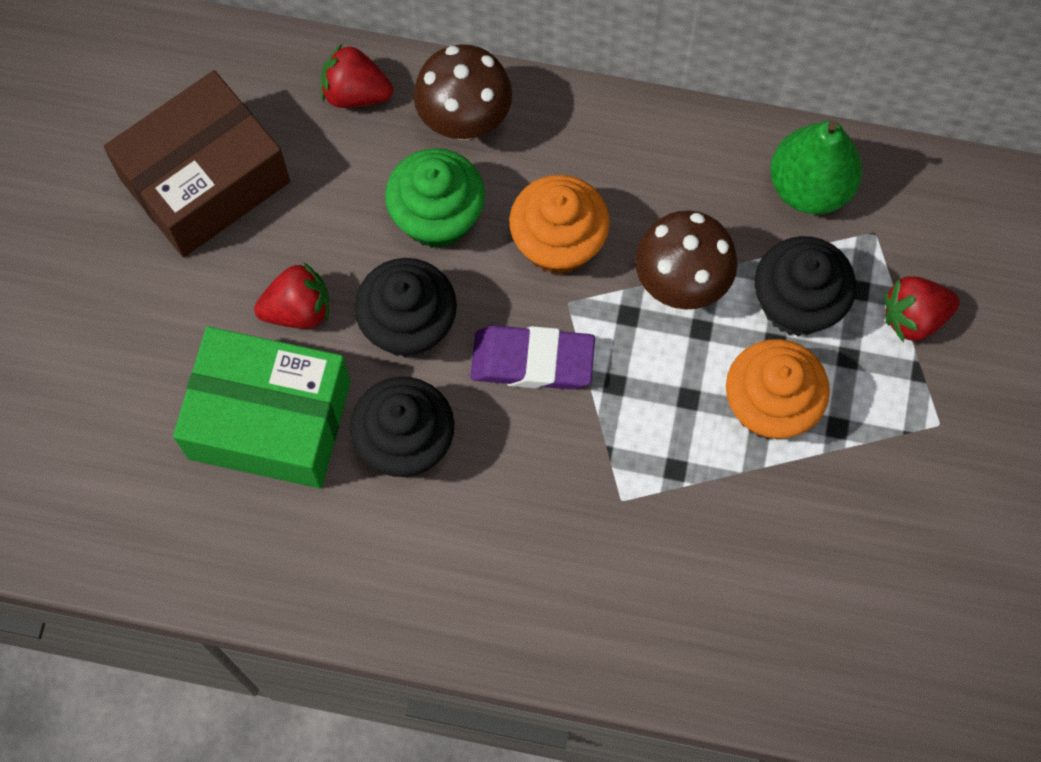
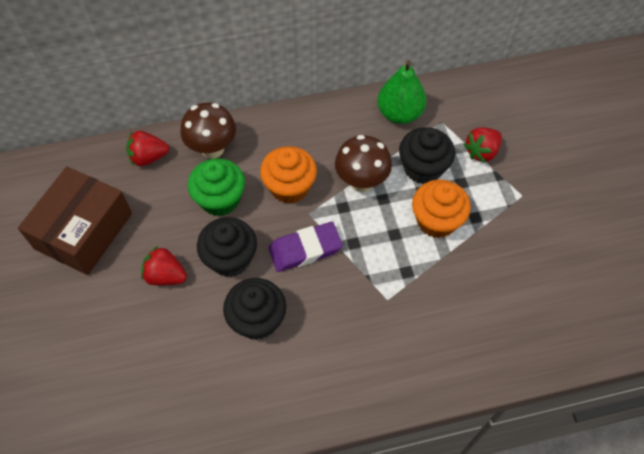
camera: 25 degrees left, 10 degrees down
(269, 420) = (175, 340): green box -> none
(298, 310) = (165, 276): red strawberry -> red strawberry turned 120 degrees counterclockwise

